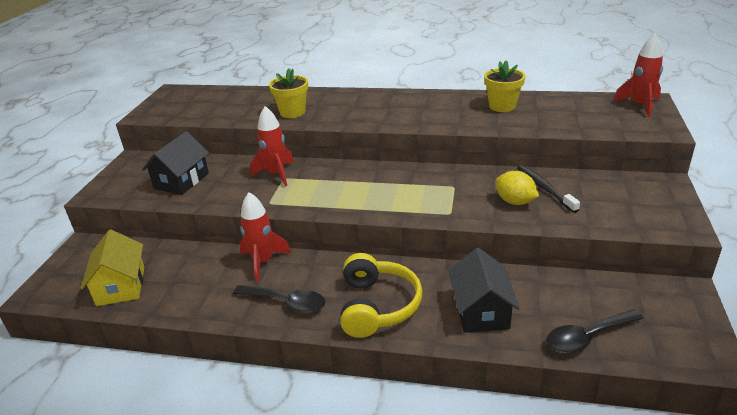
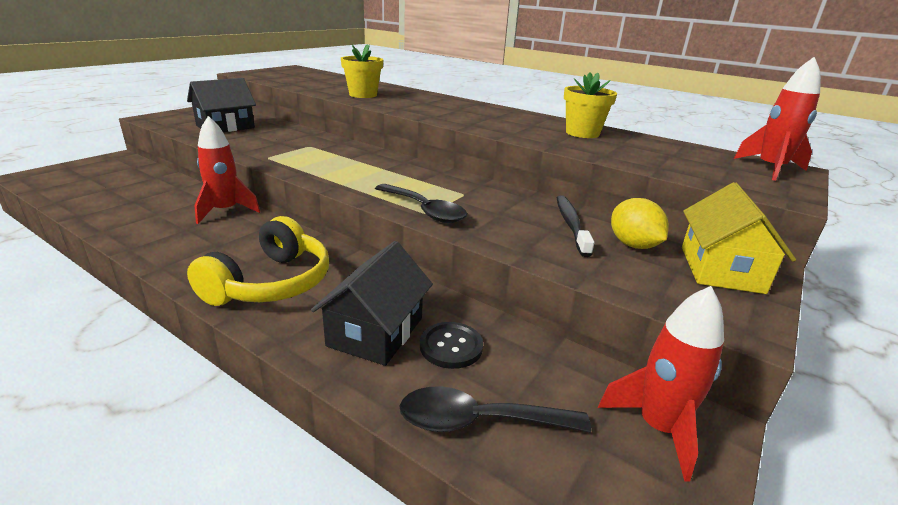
camera: 20 degrees right, 5 degrees down
(121, 286) = (93, 190): yellow house -> yellow house (721, 269)
(276, 174) = (307, 142): red rocket -> red rocket (658, 428)
(286, 303) = (193, 248): black spoon -> black spoon (424, 210)
(515, 202) = (518, 225): yellow lemon -> yellow lemon (633, 245)
(532, 301) = (451, 346): none -> black button

